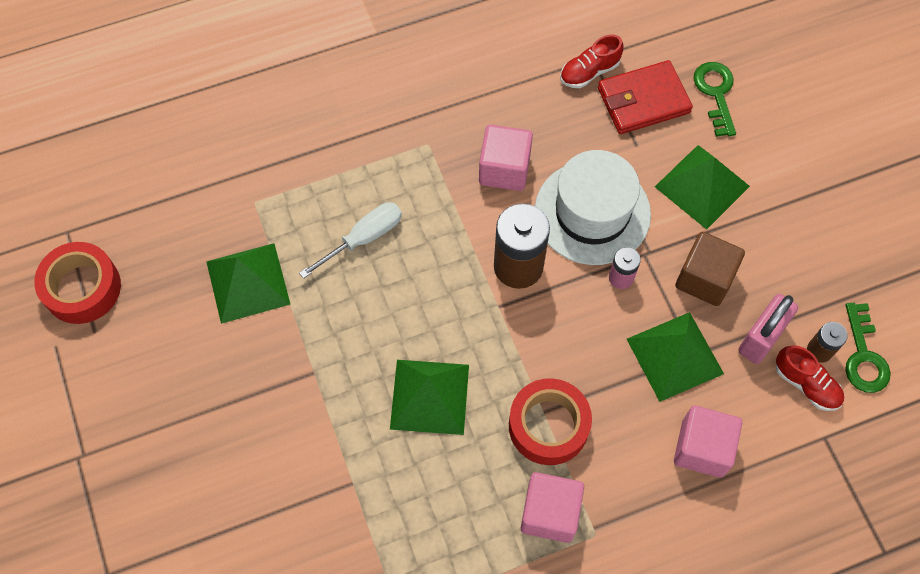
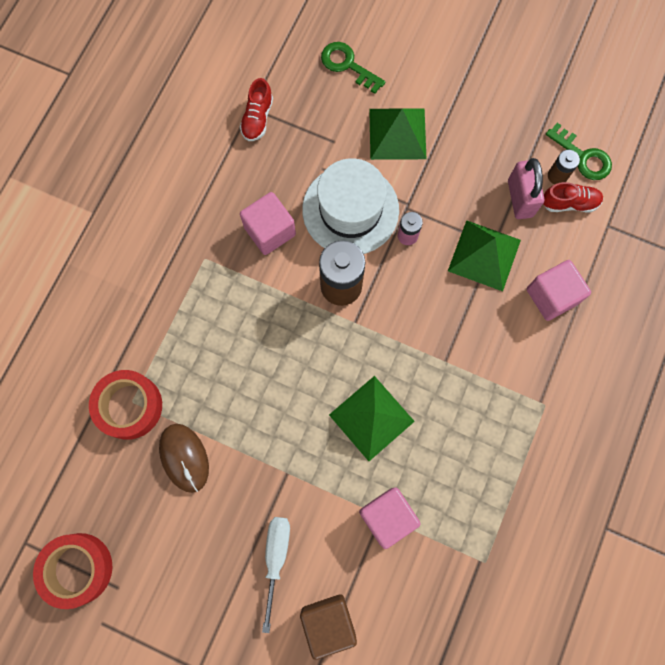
camera: 45 degrees left, 10 degrees up
(247, 282) = (184, 458): green pyramid -> brown mouse
(364, 238) = (228, 357): white screwdriver -> white screwdriver (276, 557)
(548, 425) = (456, 367): red tape -> red tape (129, 406)
(550, 513) = (508, 418): pink cube -> pink cube (387, 517)
(643, 100) = (309, 108): red wallet -> none
(704, 279) = (455, 191): brown cube -> brown cube (328, 622)

